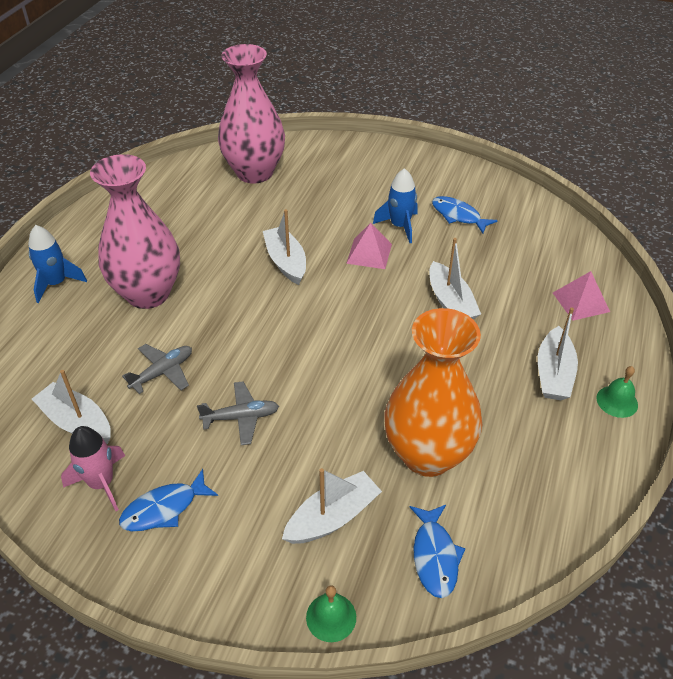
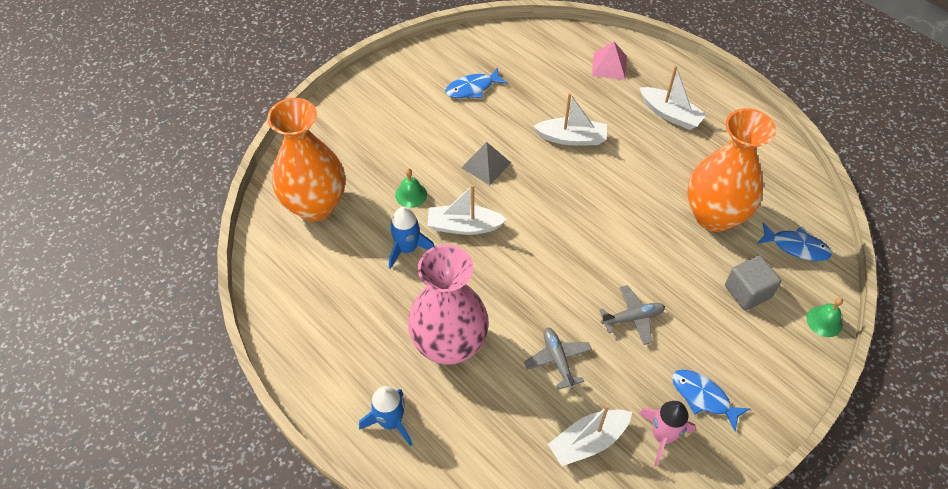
camera: 65 degrees left, 10 degrees up
(164, 508) = (703, 397): blue fish -> blue fish turned 135 degrees clockwise
(241, 417) = (632, 318): grey plane -> grey plane turned 60 degrees clockwise
(254, 173) = (315, 205): pink vase -> orange vase
(332, 517) = (747, 292): white boat -> grey cube
(369, 253) = (486, 165): pink pyramid -> grey pyramid
(400, 226) = (463, 131): blue rocket -> blue rocket (407, 248)
(617, 401) = (708, 95): green bell -> green bell (411, 194)

